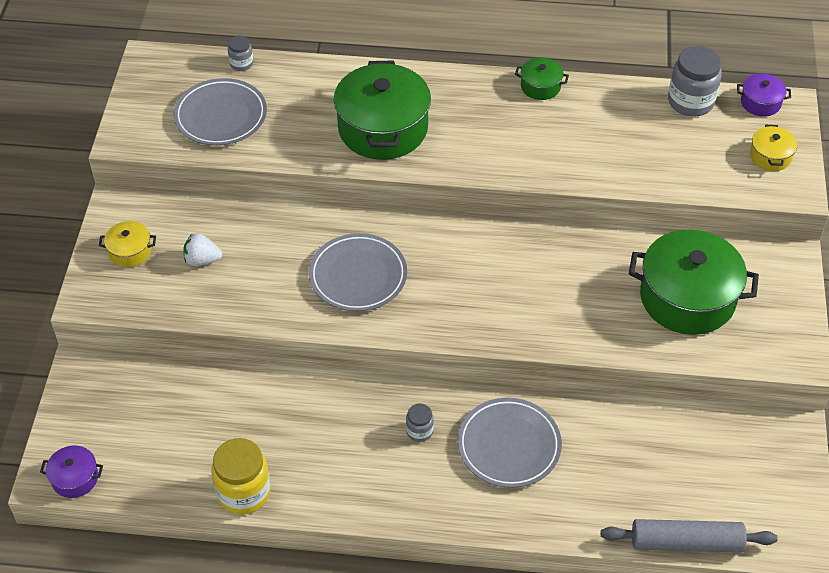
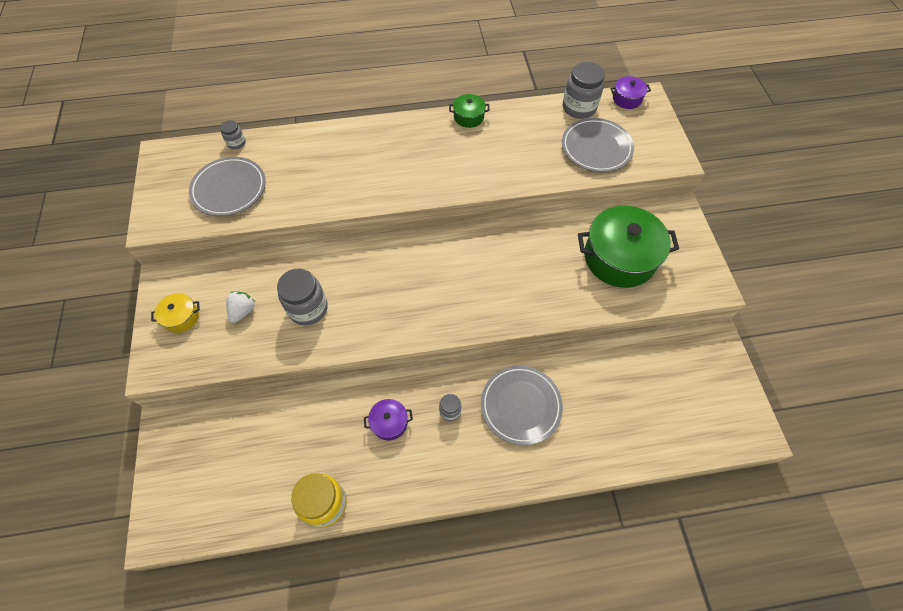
camera: 15 degrees left, 10 degrees up
(75, 478) = (179, 529): purple pot -> purple pot (389, 422)
(202, 260) = (243, 311): white strawberry -> white strawberry turned 120 degrees clockwise
(279, 273) = (308, 308): none -> grey jar
(358, 276) = (371, 296): grey plate -> grey plate (596, 148)
(383, 128) = (360, 173): green pot -> none
(686, 542) = (675, 454): grey rolling pin -> none
(770, 156) = (648, 137): yellow pot -> none

